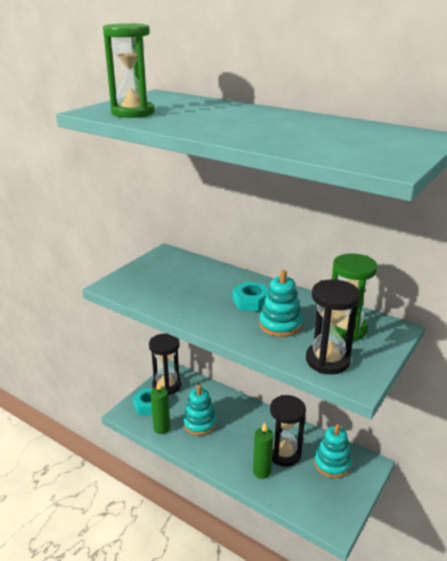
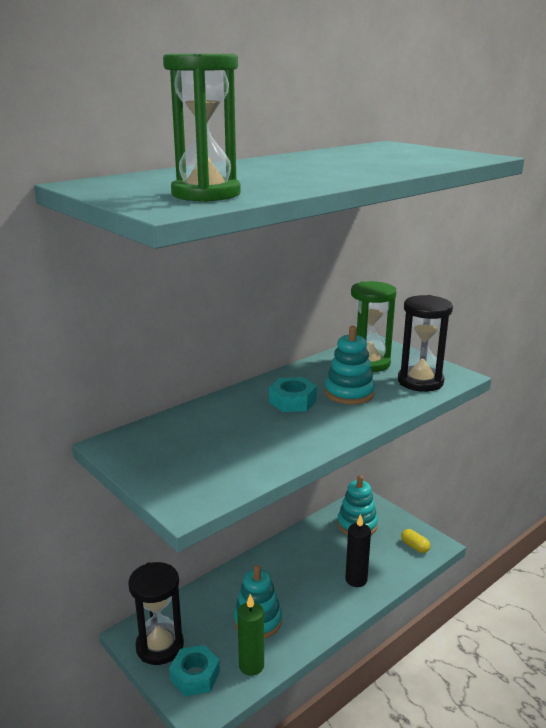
camera: 75 degrees left, 5 degrees down
(262, 471) = (356, 580): green candle -> black candle
(284, 453) = (333, 555): black hourglass -> none
(323, 509) = (415, 546): none -> yellow capsule

